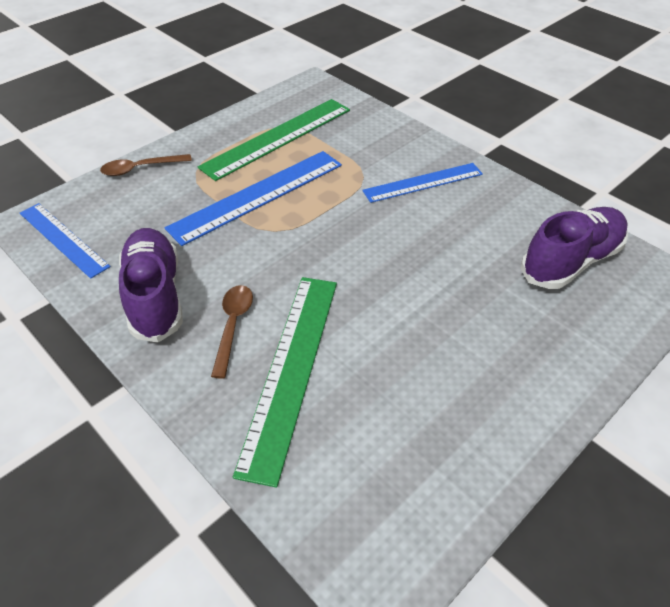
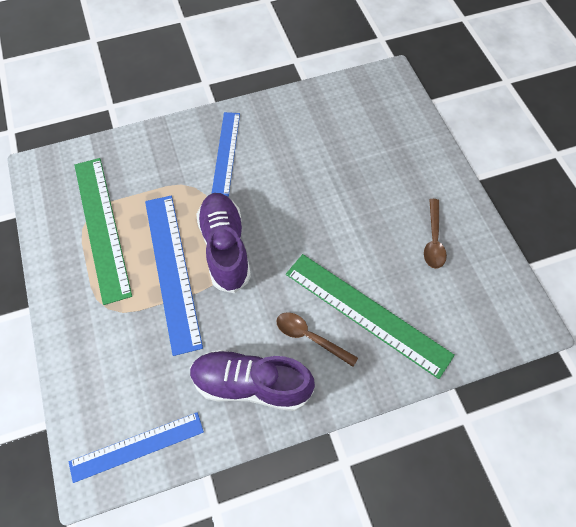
camera: 65 degrees left, 15 degrees up
(141, 168) = (72, 354): brown spoon -> brown spoon (433, 240)
(571, 261) = (350, 113): purple shoe -> purple shoe (225, 248)

